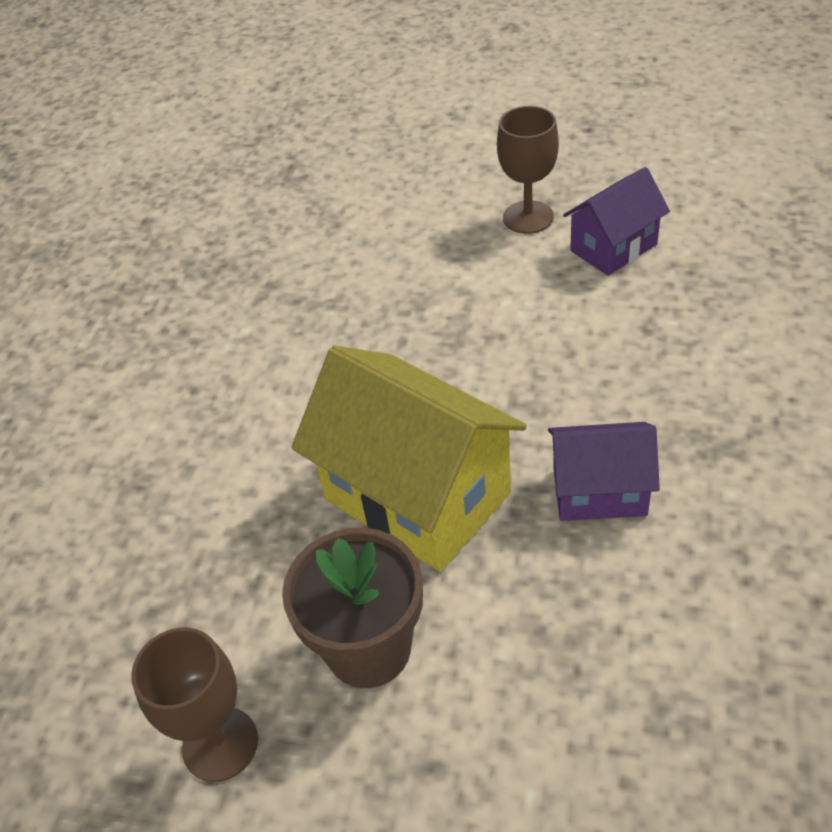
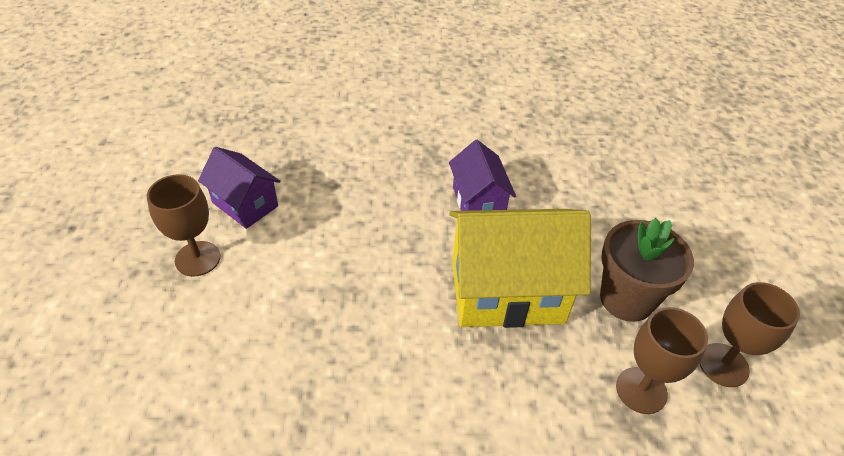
camera: 110 degrees left, 0 degrees up
(223, 615) = (641, 390): none -> brown goblet
(417, 496) = (507, 292): yellow house -> yellow house turned 60 degrees clockwise

